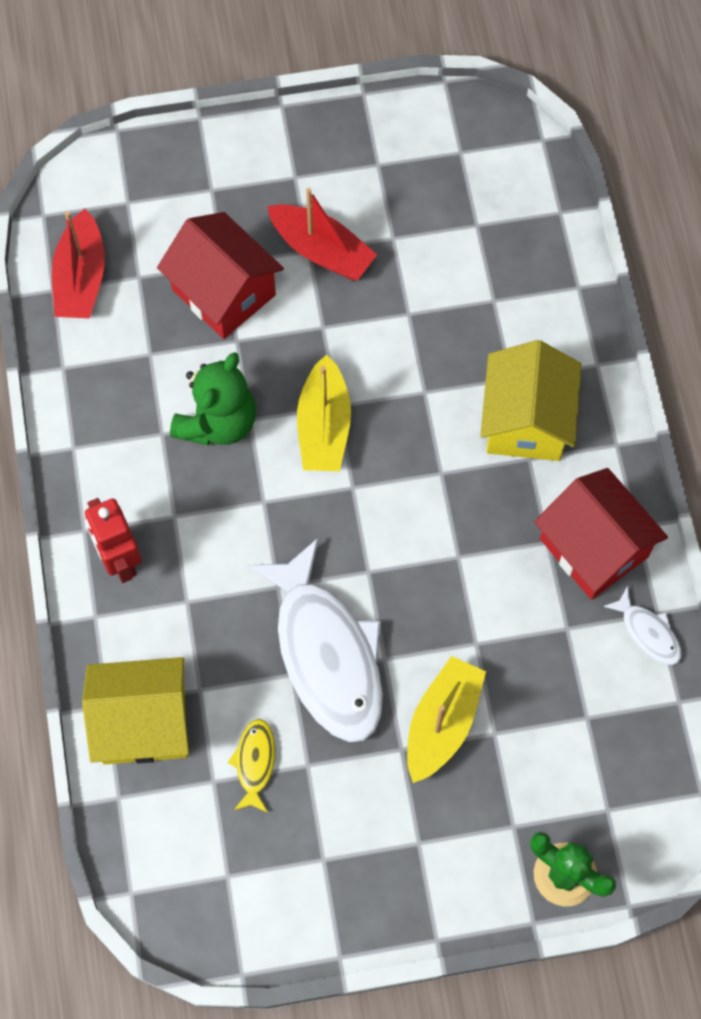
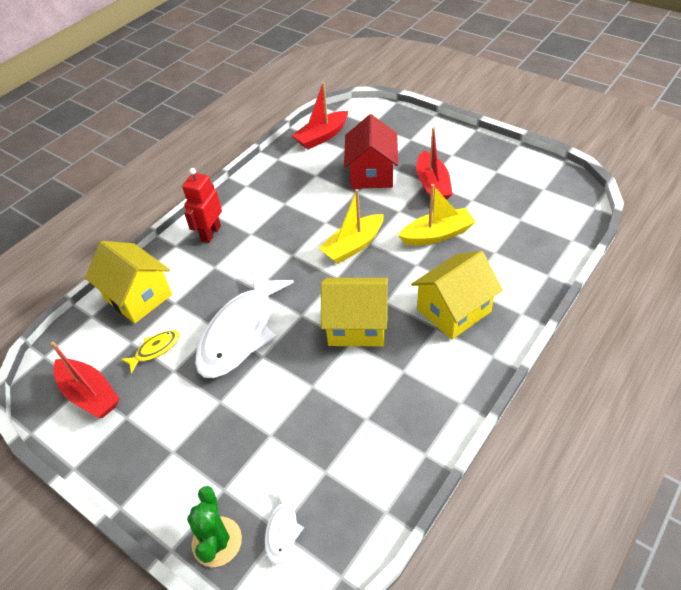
camera: 50 degrees right, 20 degrees down
(217, 422) = (311, 214): green teddy bear -> none
(250, 877) = (90, 394): none -> red boat
(442, 723) = (252, 407): yellow boat -> yellow boat (437, 235)
(444, 531) = (356, 326): none -> yellow house
(594, 548) = (425, 393): red house -> none
(648, 632) = (408, 459): white fish -> white fish (282, 529)

